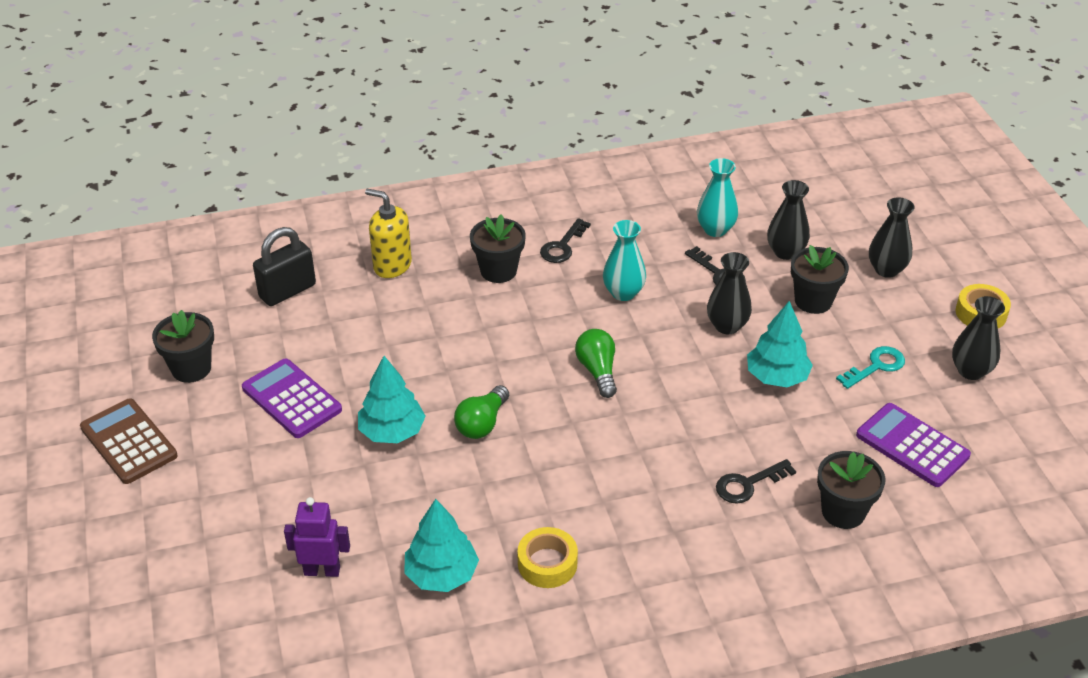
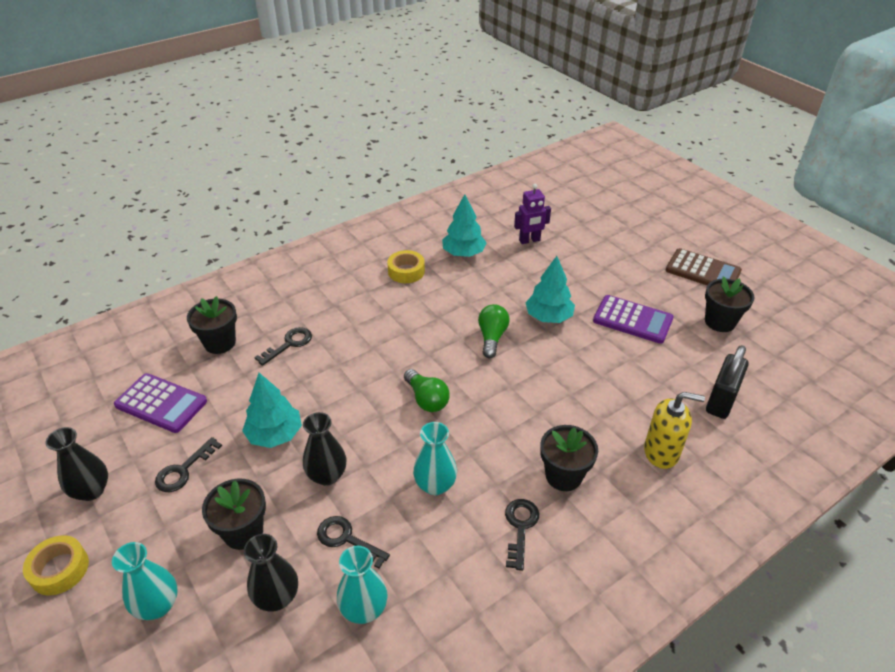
camera: 160 degrees right, 0 degrees up
(876, 366) = (183, 470): turquoise key -> black key
(886, 270) = (158, 605): black vase -> turquoise vase

